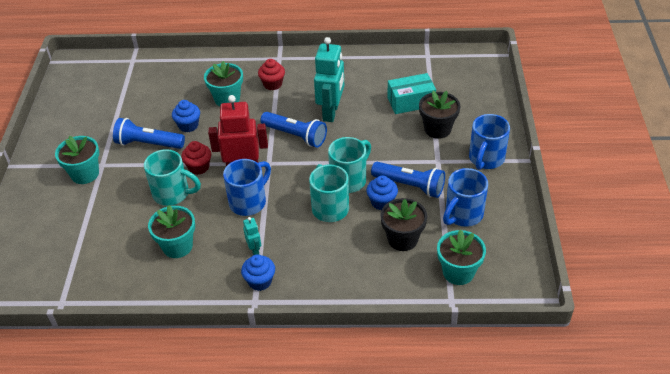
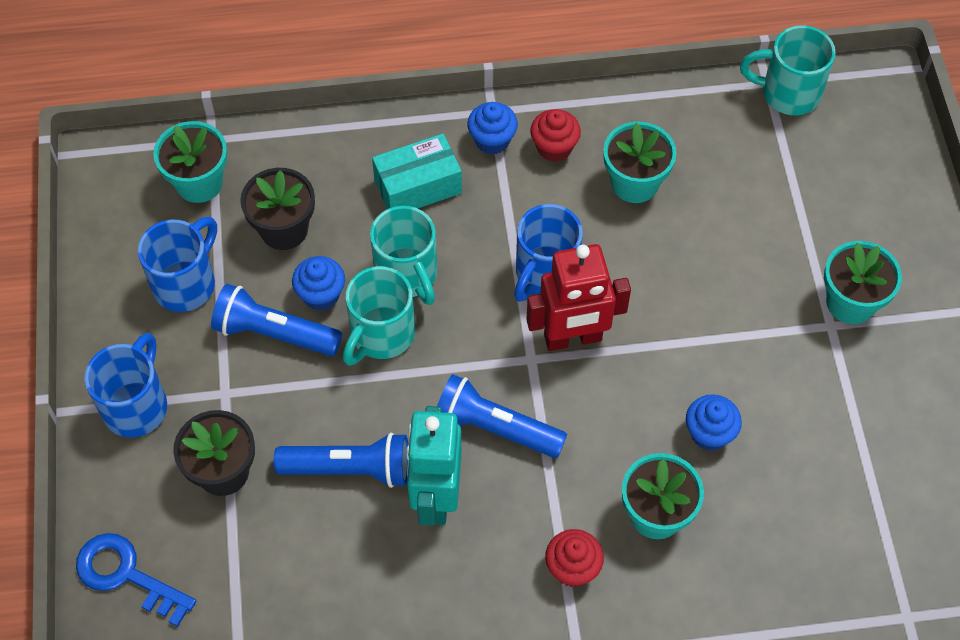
camera: 170 degrees right, 15 degrees up
(148, 144) = (767, 381): blue flashlight -> blue flashlight (349, 469)
(172, 194) = (679, 277): turquoise mug -> turquoise mug (788, 93)
(199, 167) = (654, 336): red cupcake -> red cupcake (554, 147)
(254, 249) = (513, 189): turquoise robot -> none
(411, 102) = (276, 542): turquoise box -> turquoise box (418, 186)
(482, 96) = (126, 575): none -> blue key

